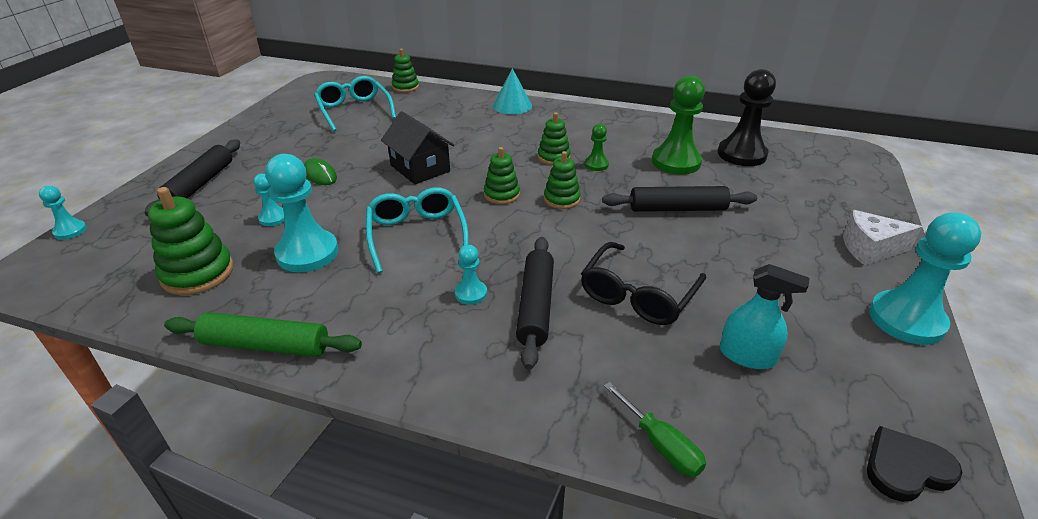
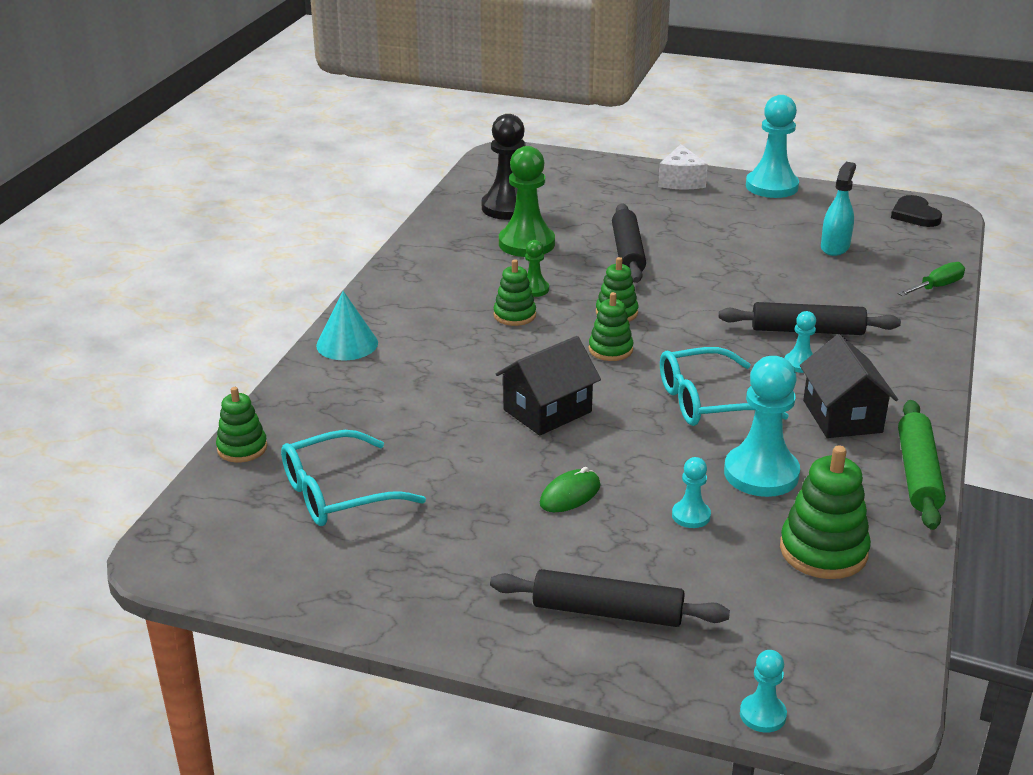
camera: 90 degrees left, 5 degrees down
(374, 309) = (842, 416): none -> black house
(638, 294) = (774, 282): black glasses -> none

